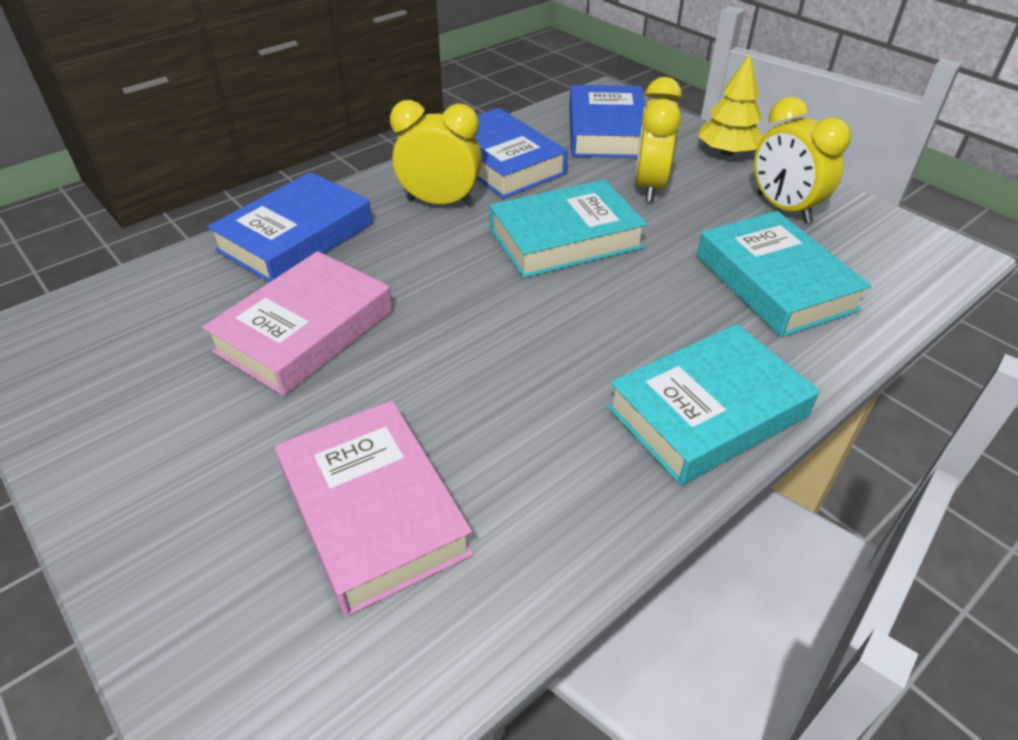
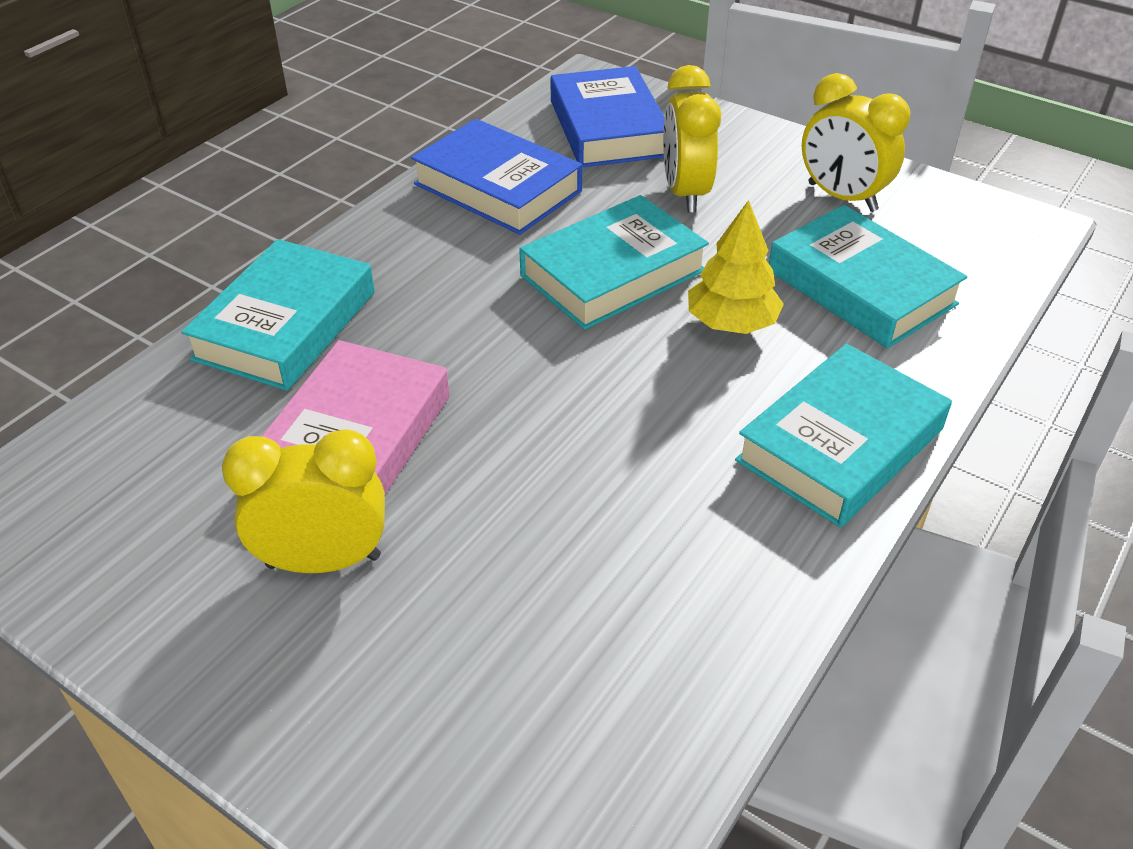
camera: 15 degrees left, 0 degrees up
(296, 237) = (285, 325): blue book -> turquoise book
(374, 511) = (531, 624): pink book -> none
(440, 202) = (446, 251): yellow clock -> yellow clock (324, 561)
(727, 152) = (757, 136): yellow tree -> yellow tree (731, 323)

